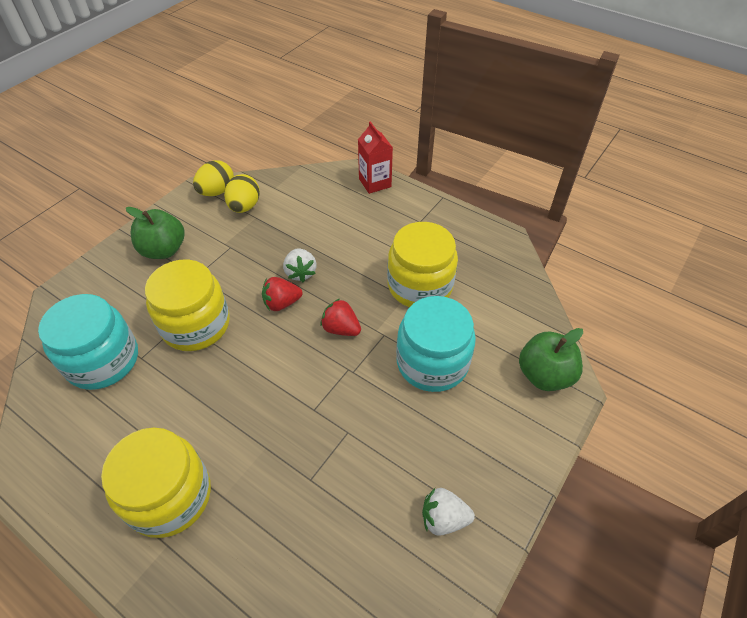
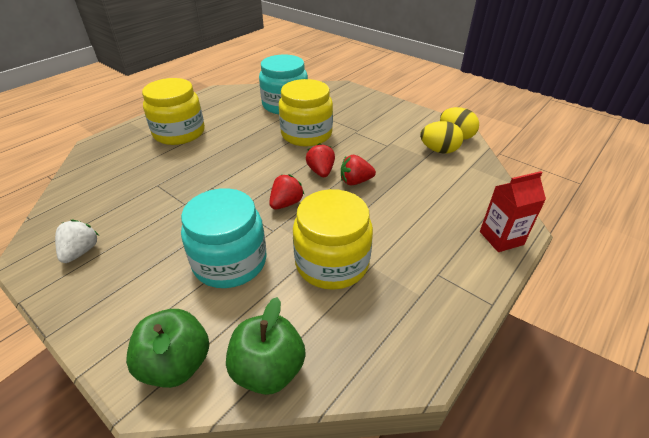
camera: 95 degrees right, 10 degrees down
(164, 250) = (382, 117): green apple -> green apple (268, 369)
(300, 273) = (355, 181): white strawberry -> red strawberry

